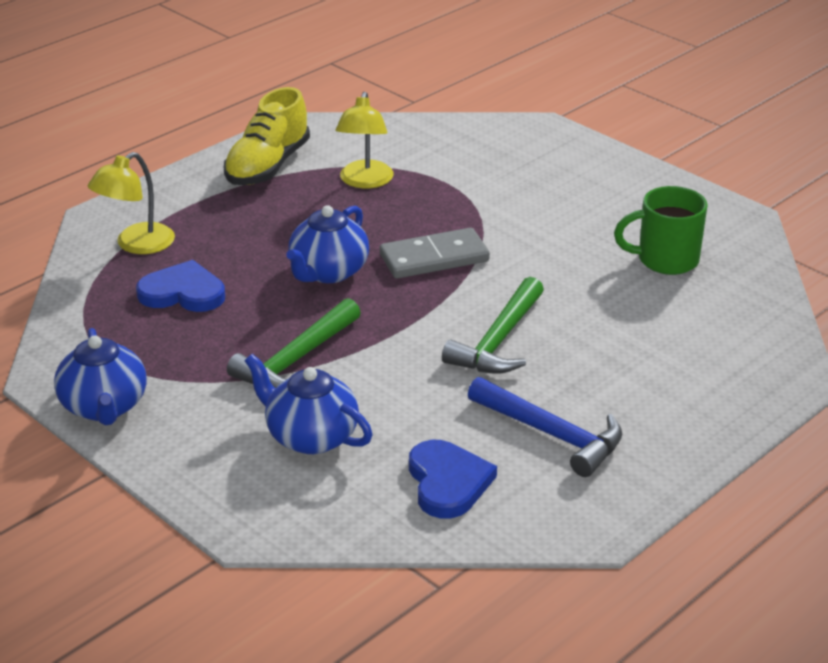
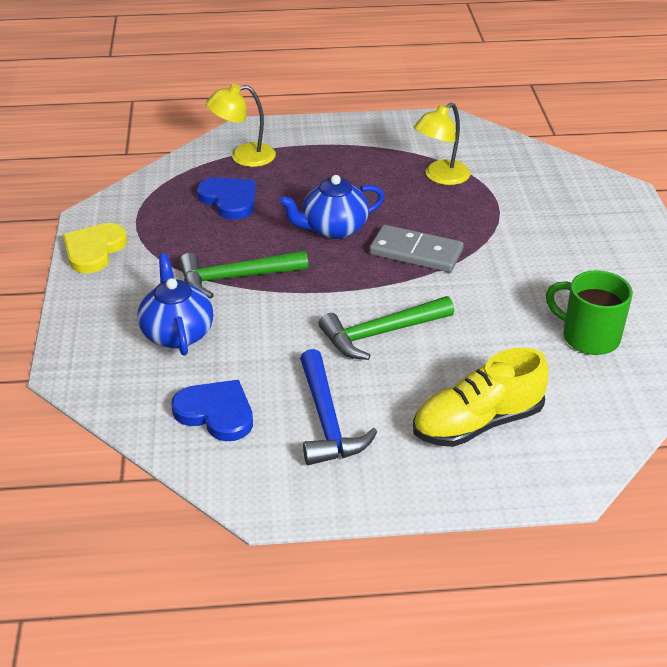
camera: 40 degrees right, 5 degrees up
(104, 407) = (94, 250): blue teapot -> yellow heart
(267, 166) = (390, 139): yellow shoe -> yellow shoe (477, 423)
(448, 482) = (216, 413): blue heart -> blue heart turned 90 degrees counterclockwise

